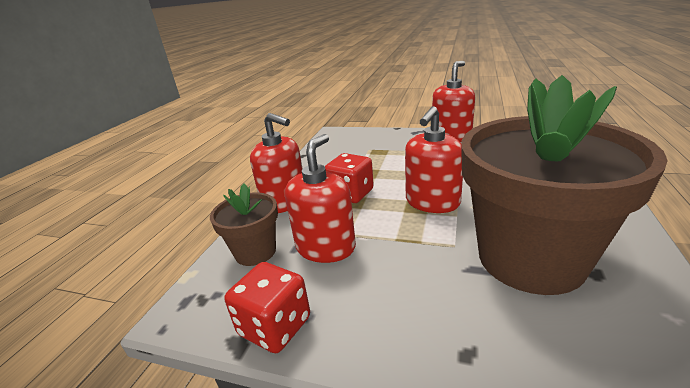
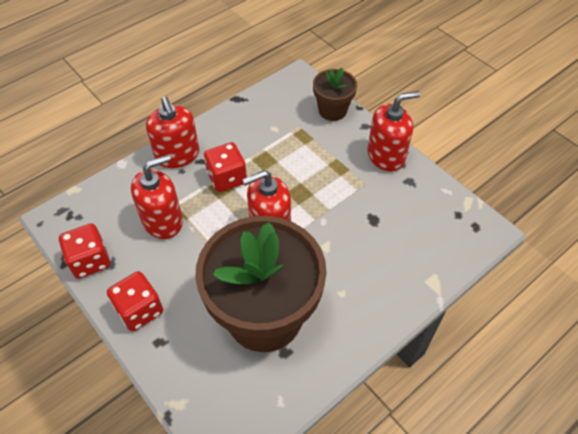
camera: 30 degrees right, 25 degrees up
(255, 252) = (121, 196): brown flower pot -> brown flower pot (332, 110)
(399, 337) = (139, 310): none -> red dice

